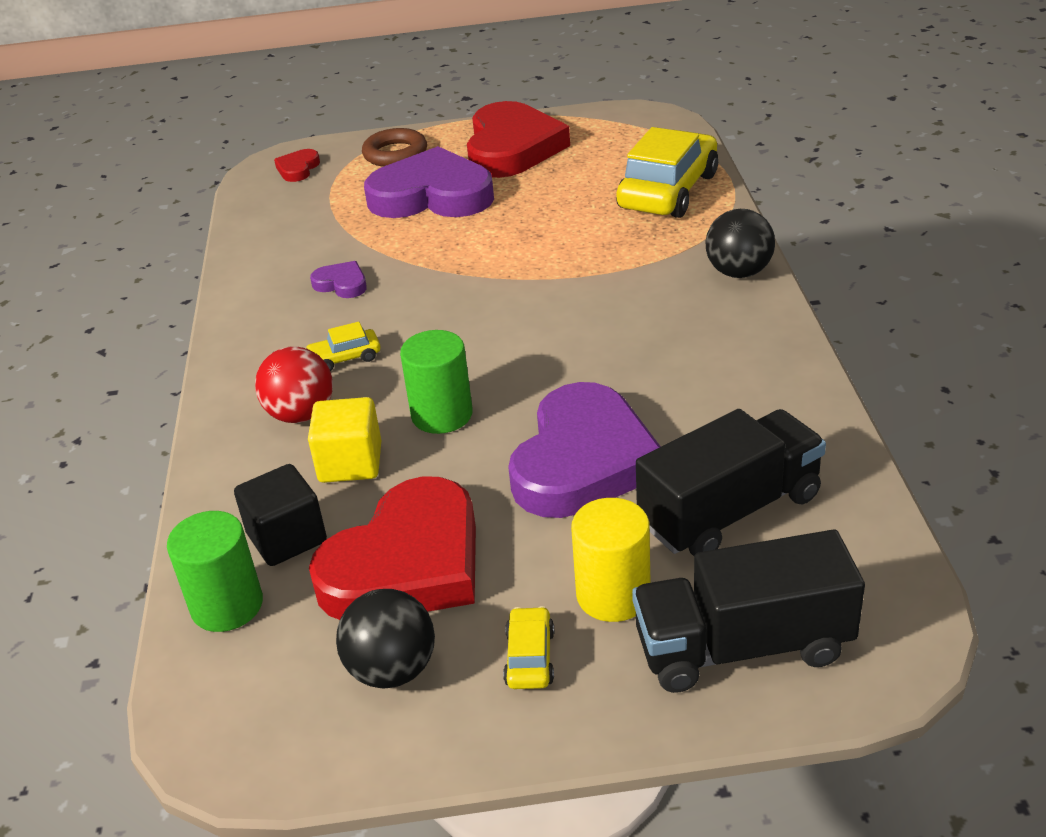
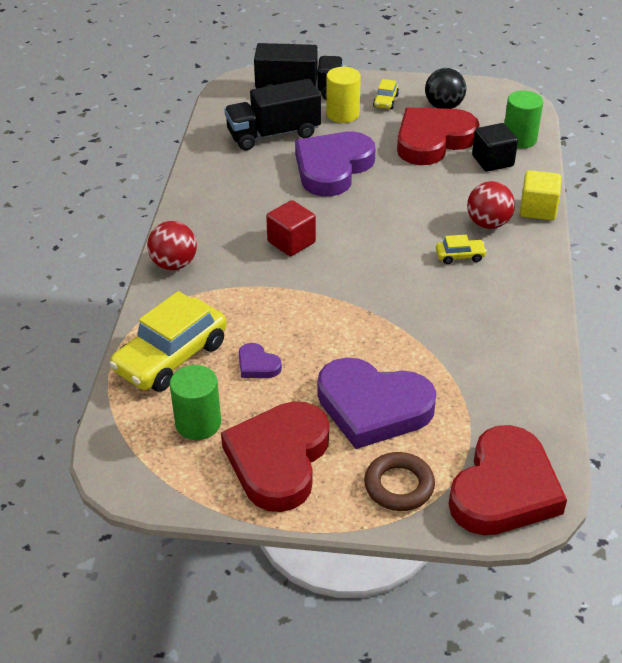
camera: 170 degrees left, 5 degrees up
(298, 169) = (504, 489): red heart -> red heart, size x2.35
(341, 284) = (460, 321): purple heart -> purple heart (257, 365)
(350, 463) = (458, 190): yellow cube -> yellow cube (538, 209)
(442, 415) = (402, 206): green cylinder -> green cylinder (198, 423)
(595, 329) = (291, 242): none -> red cube
(739, 272) = (174, 264): black ball -> red ball

